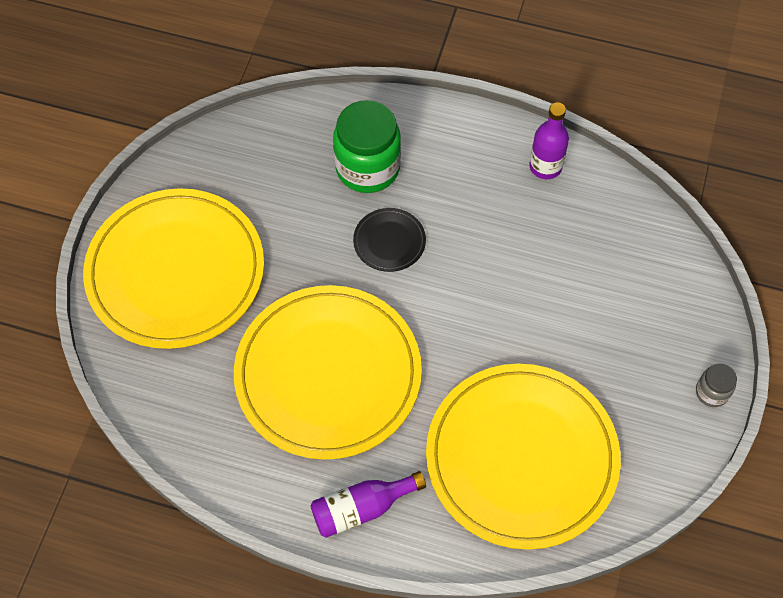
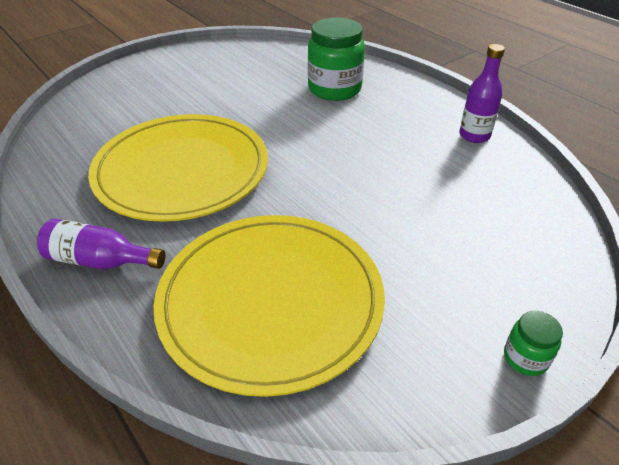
camera: 35 degrees right, 20 degrees down
(175, 271) = (157, 85): yellow plate -> none
(389, 241) = (309, 126): black plate -> none
(711, 392) = (525, 358): grey jar -> green jar

